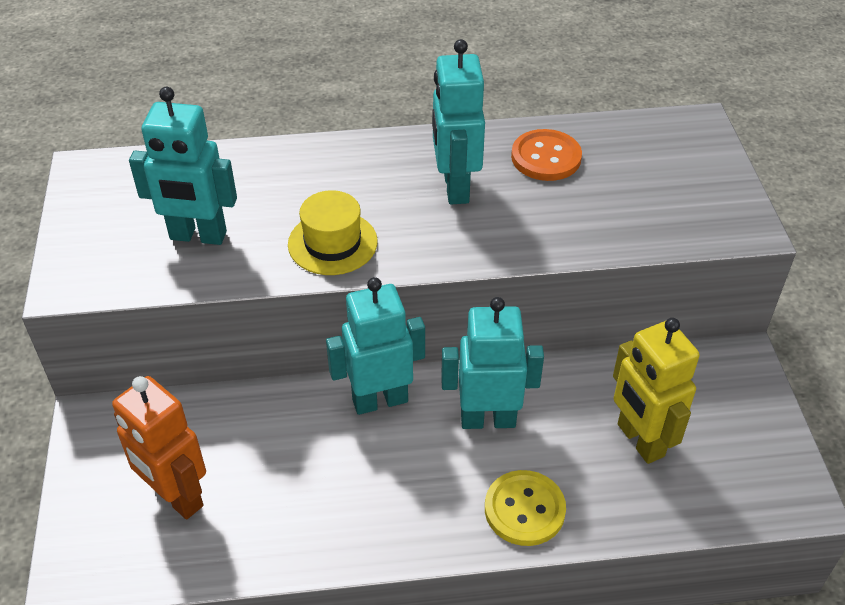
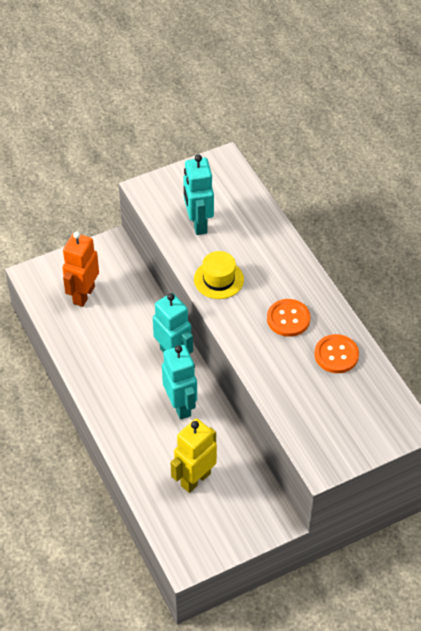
camera: 70 degrees right, 5 degrees up
(455, 187) = (288, 319): turquoise robot -> orange button
(524, 509) = (130, 436): yellow button -> none

